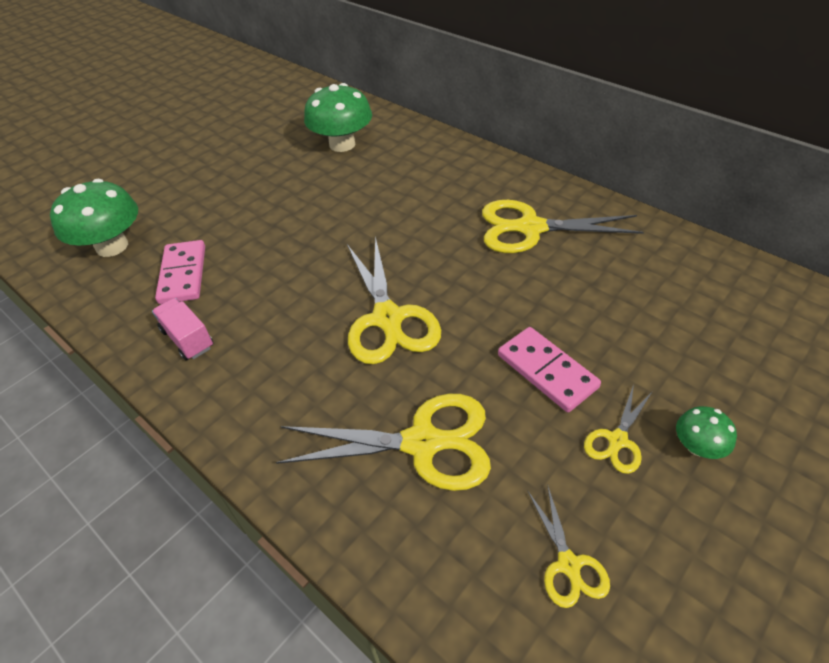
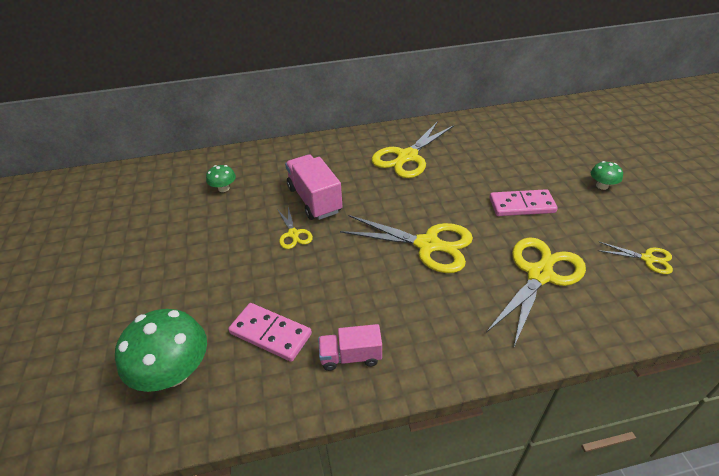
camera: 55 degrees left, 5 degrees down
(342, 144) = (223, 188): green mushroom -> green mushroom, size x0.50
(381, 204) = (314, 200): none -> pink truck
(617, 440) = (583, 206): yellow scissors -> yellow scissors (293, 234)

